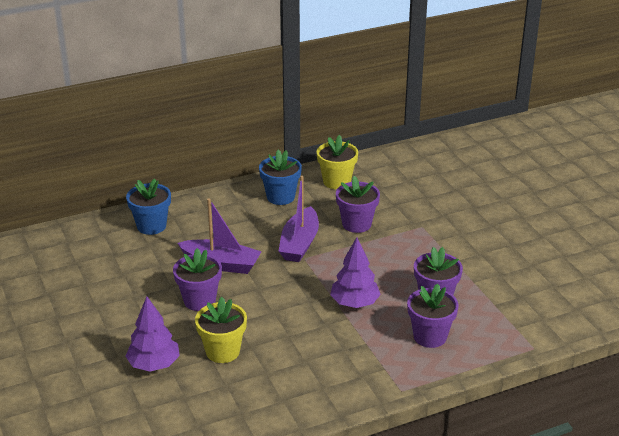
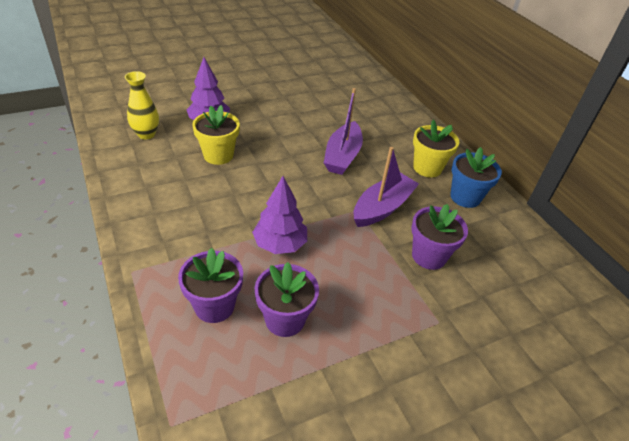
camera: 85 degrees right, 10 degrees up
(151, 226) = (394, 119): blue flower pot -> none
(181, 415) = (146, 134): none -> yellow vase
(199, 300) = (289, 144): purple flower pot -> none
(299, 244) = (382, 208): purple boat -> purple boat turned 120 degrees clockwise
(336, 182) = (513, 244): yellow flower pot -> yellow flower pot (427, 168)

